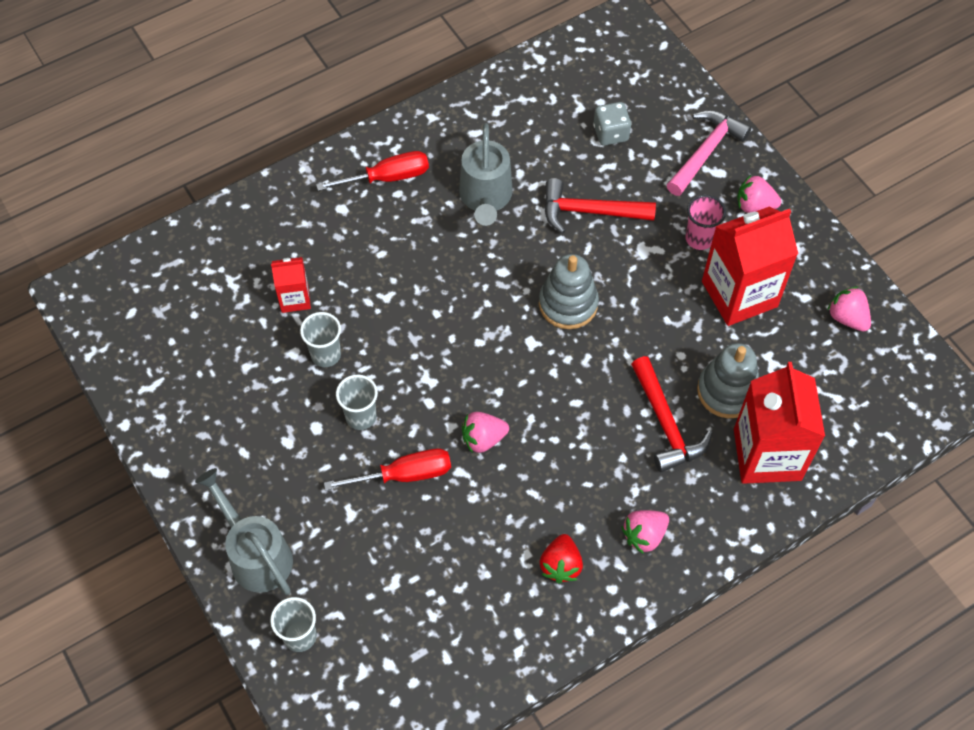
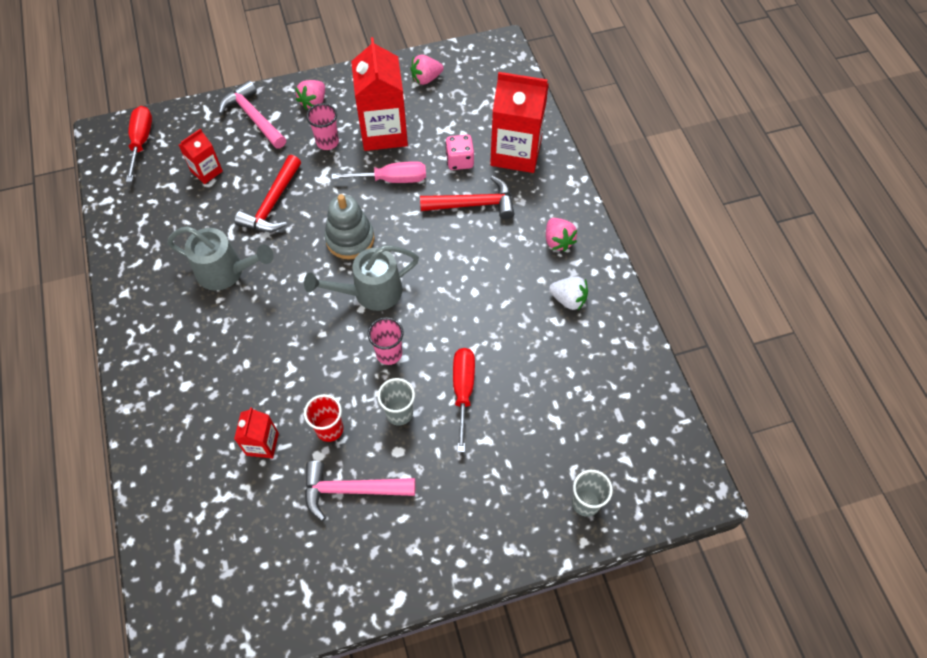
camera: 75 degrees left, 0 degrees up
(255, 553) = (503, 525): grey watering can -> grey watering can (370, 292)
(264, 395) = (351, 489): none -> pink hammer
(326, 355) = (329, 429): grey cup -> red cup
(387, 178) = (170, 342): red screwdriver -> red screwdriver (141, 142)
(430, 386) = (389, 353): none -> pink cup
(483, 439) = (448, 326): pink strawberry -> none
(560, 565) = (568, 299): red strawberry -> white strawberry
(610, 133) = (206, 171): grey dice -> red carton
(669, 323) = (391, 179): none -> pink screwdriver
(727, 391) = (459, 161): grey stacking toy -> pink dice

